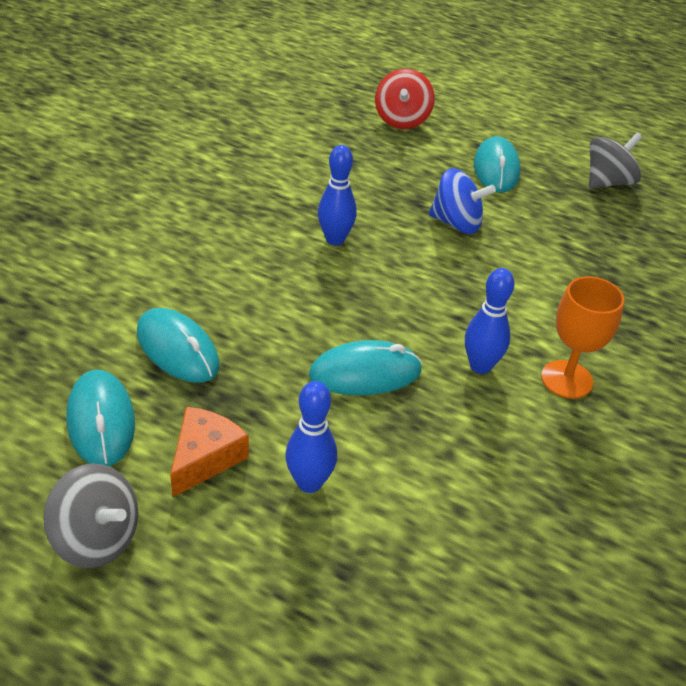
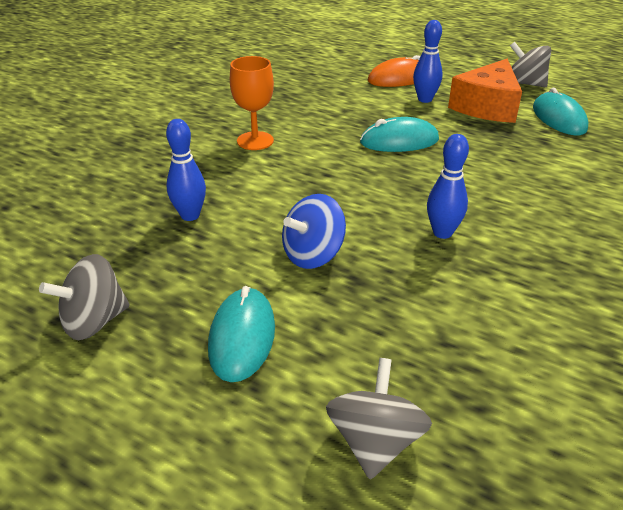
camera: 175 degrees left, 5 degrees down
(177, 349) = (537, 150): turquoise mouse -> none
(205, 458) = (487, 106): orange cheese -> orange cheese, size x1.59
(348, 564) = (399, 78): none -> orange mouse
(402, 120) = (375, 442): red spinning top -> grey spinning top
(456, 223) = (313, 255): blue spinning top -> blue spinning top turned 60 degrees counterclockwise
(480, 366) = (316, 146): blue bowling pin -> blue bowling pin (190, 215)

